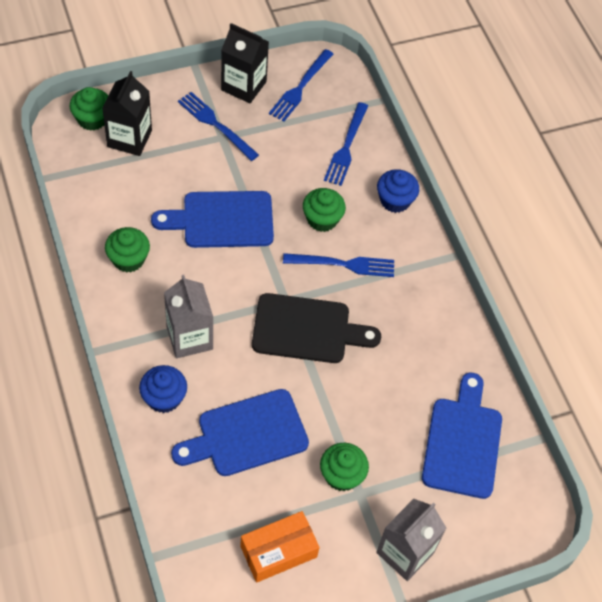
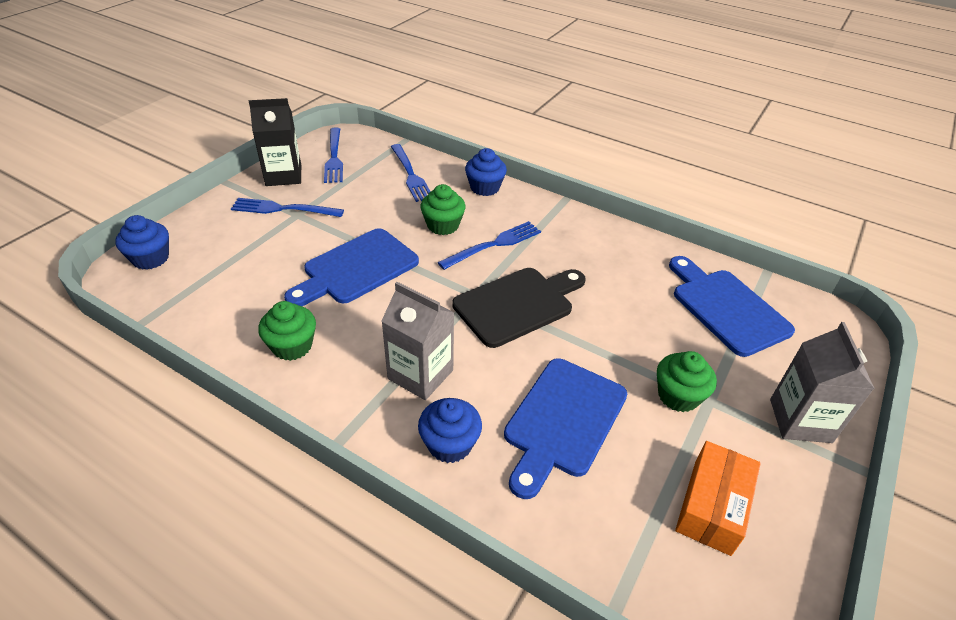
camera: 35 degrees left, 15 degrees down
(92, 119) = (150, 258): green cupcake -> blue cupcake
(129, 138) = (205, 255): black carton -> none

